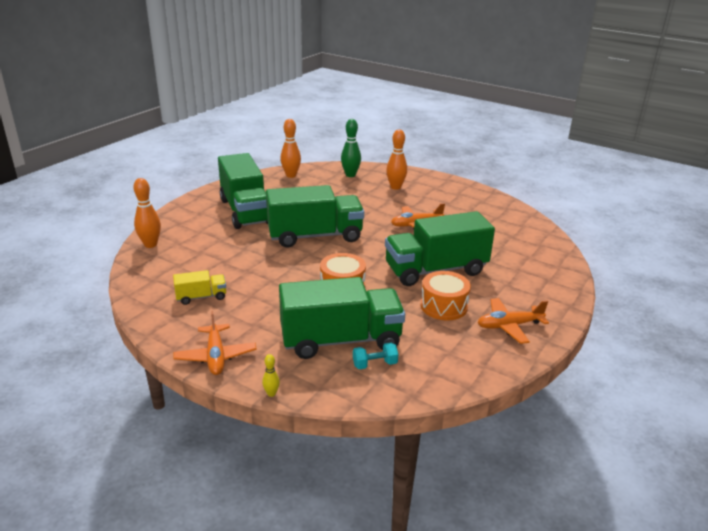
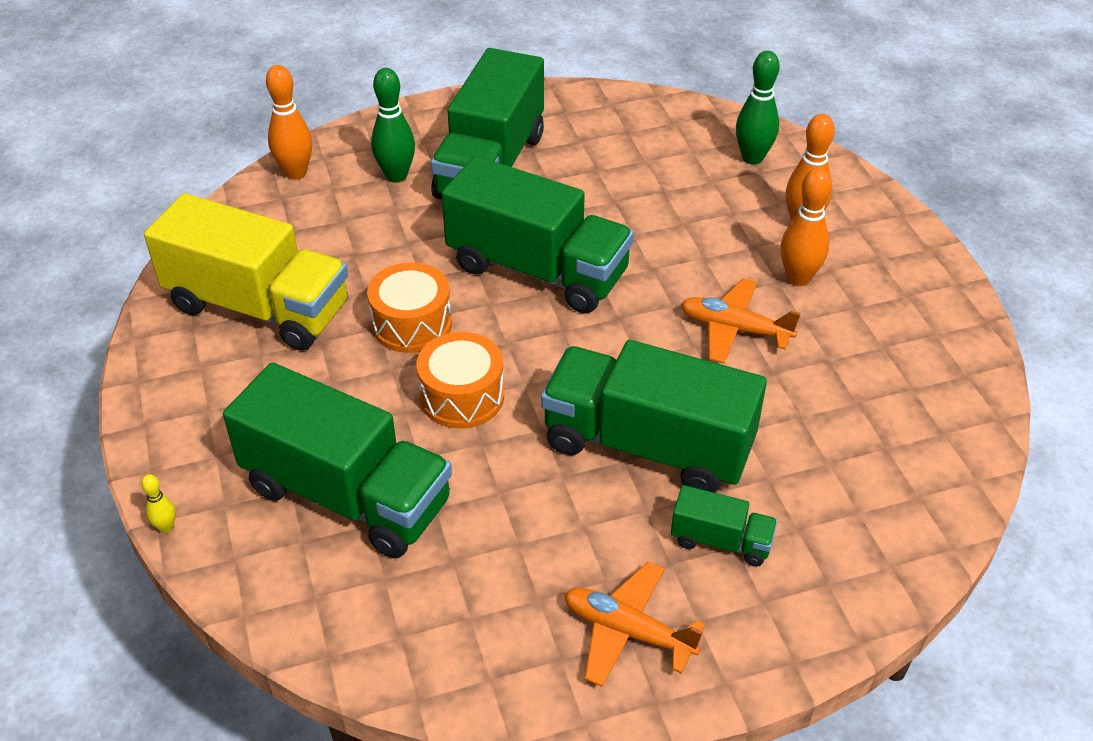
camera: 40 degrees right, 15 degrees up
(201, 297) = (258, 307): yellow truck -> yellow truck, size x2.19
(205, 229) = (396, 176): none -> green bowling pin
(216, 356) = (170, 422): orange plane -> none
(291, 175) = (647, 116): orange bowling pin -> orange bowling pin (798, 278)
(374, 364) = (342, 567): turquoise dumbbell -> none
(443, 306) = (570, 526): orange drum -> orange drum (412, 324)
(500, 285) = (721, 541): none -> green truck

